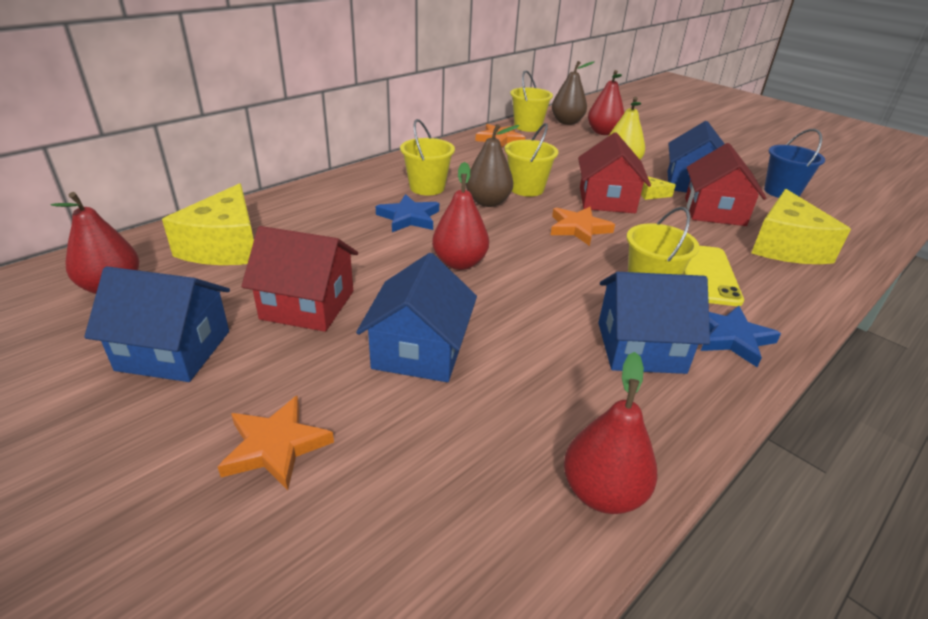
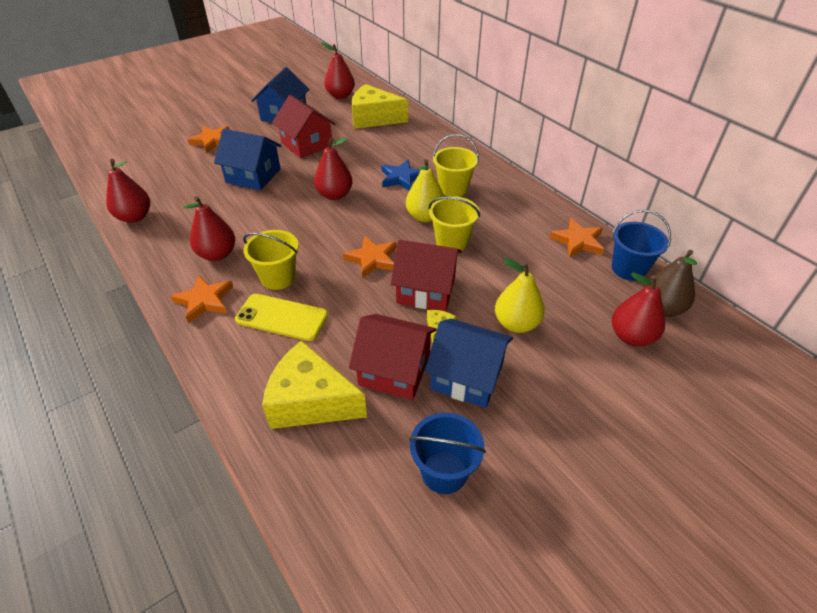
camera: 100 degrees right, 10 degrees up
(307, 305) = (307, 144): red house -> red house turned 60 degrees counterclockwise
(488, 202) = (425, 216): brown pear -> yellow pear
(528, 127) = (628, 269): yellow bucket -> blue bucket
(640, 347) = (217, 254): blue house -> red pear
(731, 338) = (204, 300): blue star -> orange star

